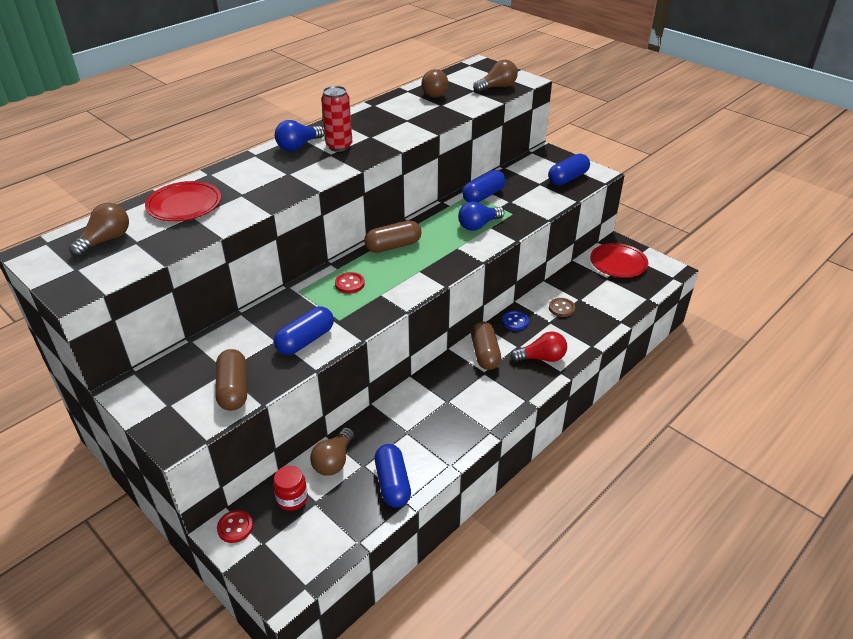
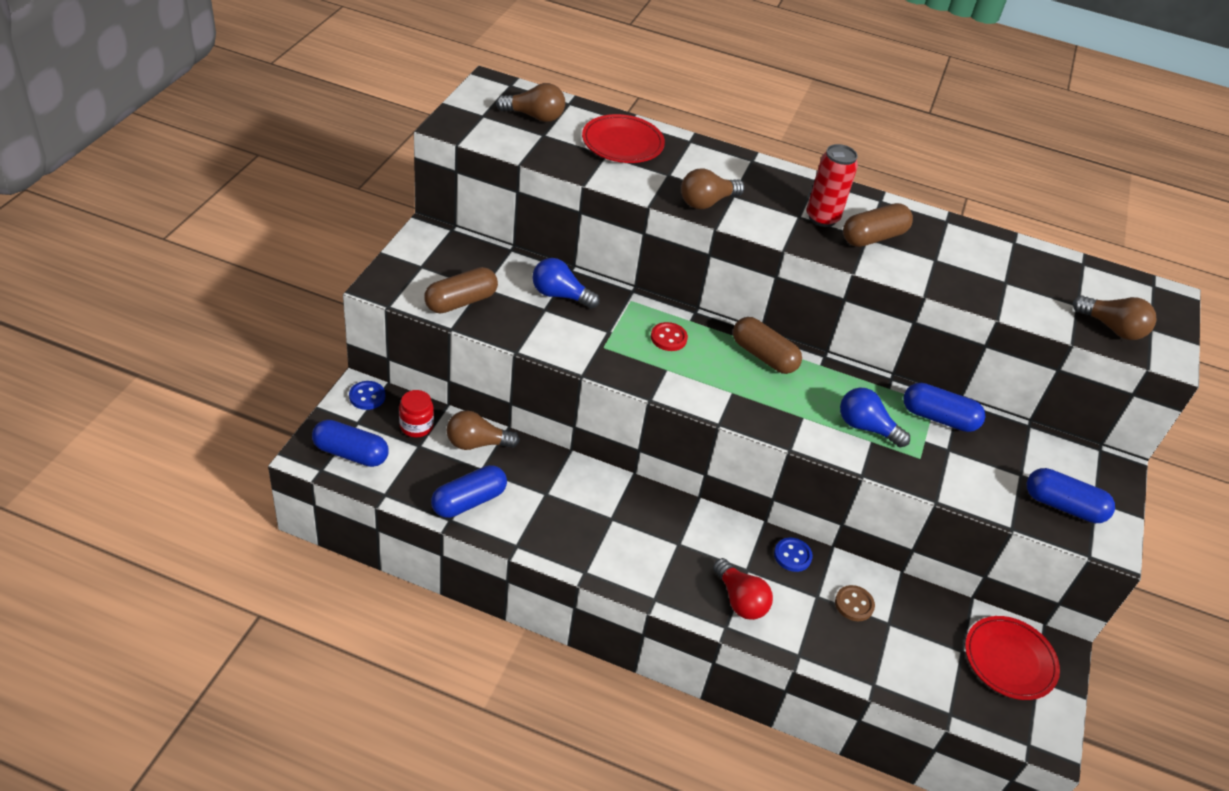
camera: 60 degrees right, 5 degrees up
(235, 527) = (367, 396): red button -> blue button
(298, 146) = (796, 186): blue light bulb -> blue light bulb (560, 295)
(305, 340) = (556, 330): blue capsule -> blue capsule (351, 453)
(433, 93) = (1032, 268): brown light bulb -> brown light bulb (706, 202)
(485, 354) = (712, 537): brown capsule -> brown capsule (873, 237)

